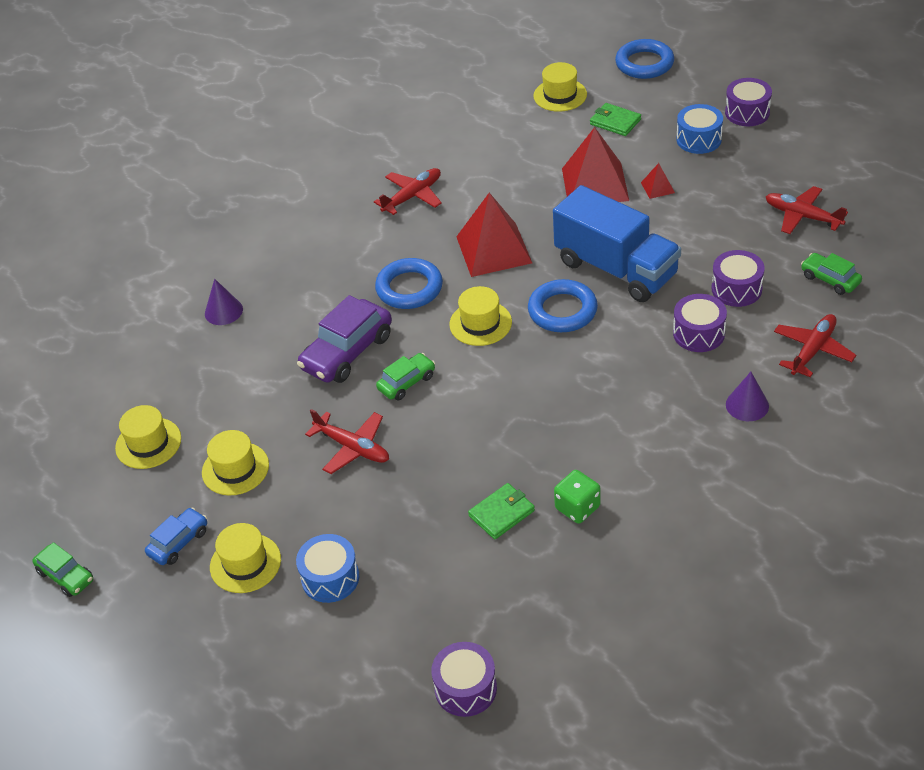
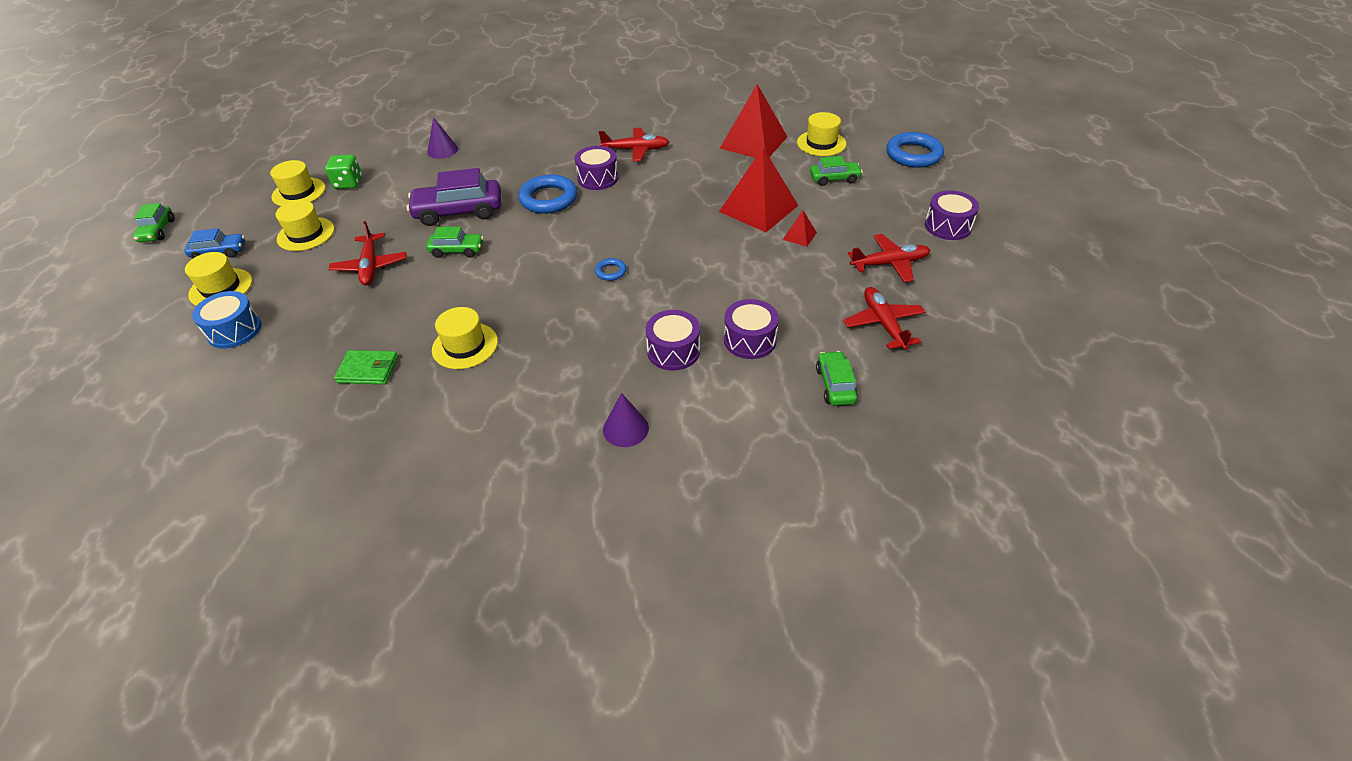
camera: 40 degrees right, 0 degrees up
(465, 688) = (164, 463): purple drum -> purple drum (598, 178)
(480, 323) = (552, 245): yellow hat -> yellow hat (465, 346)
(493, 249) = (631, 208): red pyramid -> red pyramid (753, 142)
(562, 310) = (610, 272): blue ring -> blue ring, size x0.48
(577, 507) = (410, 404): green dice -> green dice (348, 183)
(615, 122) = (834, 179): green wallet -> green car
(616, 269) = (687, 269): blue truck -> none
(699, 139) = (880, 223): blue drum -> none
(812, 350) = (738, 428): red plane -> red plane (889, 264)

